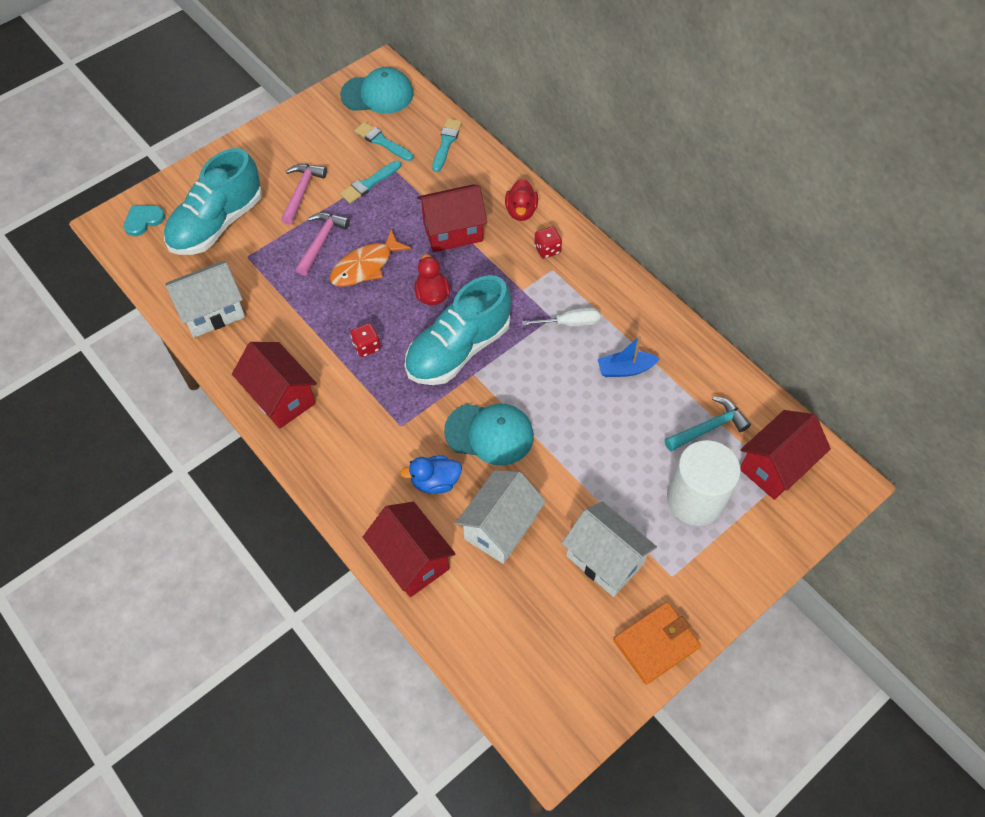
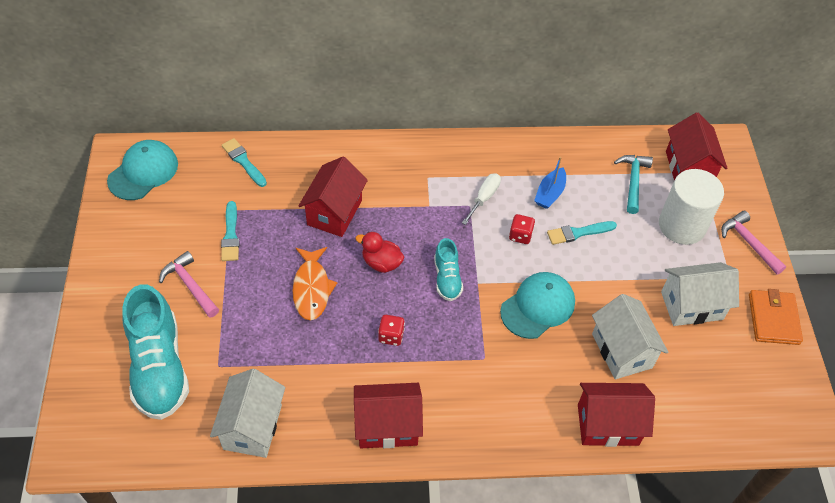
camera: 55 degrees left, 5 degrees down
(143, 220) = (93, 424): turquoise heart -> none
(321, 242) = (257, 303): pink hammer -> pink hammer (749, 243)
(382, 141) = (196, 200): turquoise brush -> turquoise brush (578, 233)
(435, 482) = (552, 367): blue duck -> none
(458, 349) = (447, 278): turquoise shoe -> turquoise shoe, size x0.51
(521, 211) = (357, 160): red duck -> none
(547, 249) = (407, 168): red dice -> red dice (520, 235)

